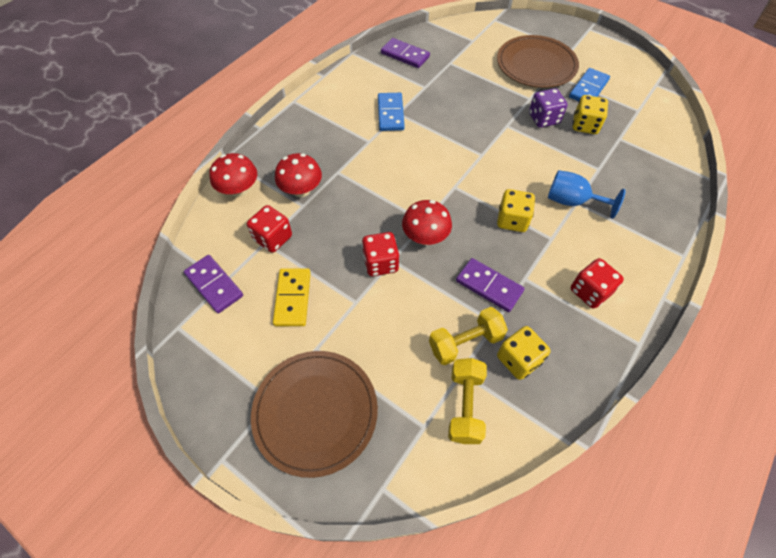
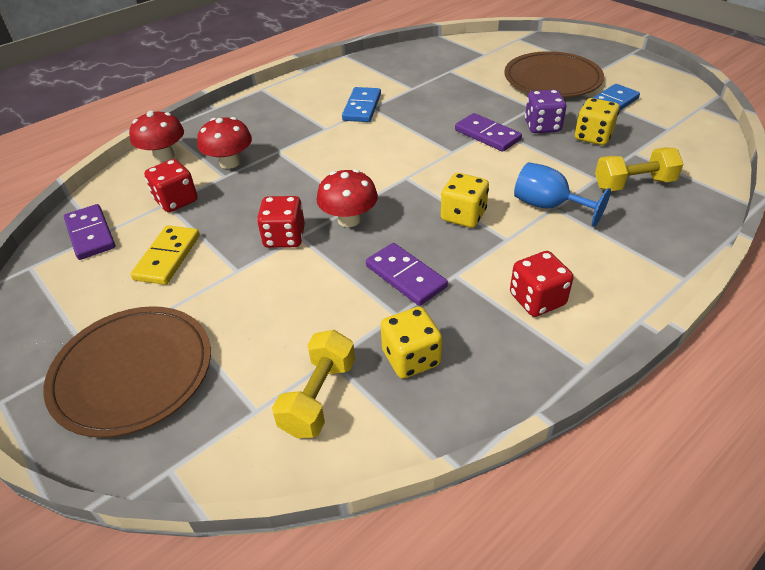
camera: 15 degrees right, 15 degrees down
(405, 55) = (402, 61): purple domino -> purple domino (487, 135)
(465, 342) = (350, 329): yellow dumbbell -> yellow dumbbell (633, 184)

